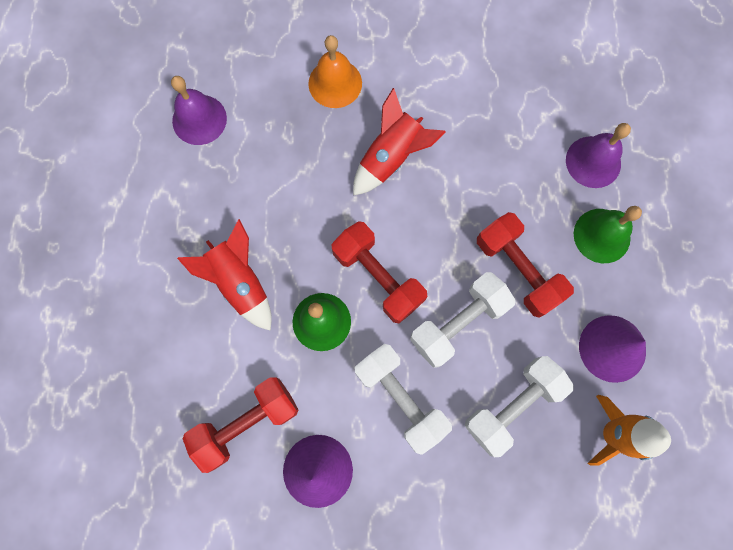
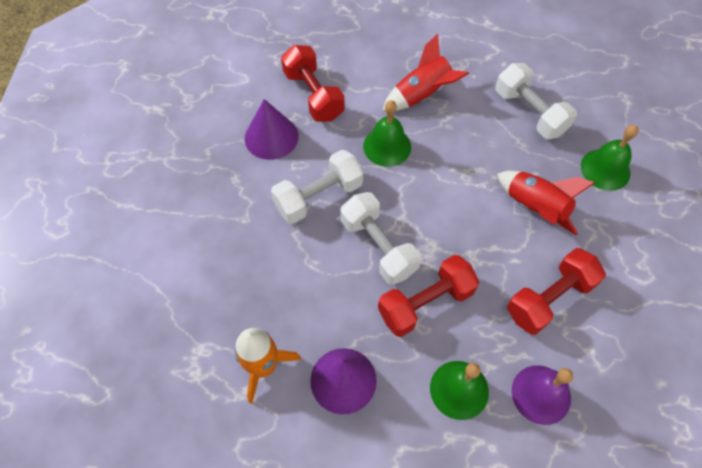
camera: 95 degrees right, 15 degrees down
(199, 119) = (560, 73): purple bell -> none
(335, 83) = (605, 169): orange bell -> green bell
(378, 277) = (423, 189): red dumbbell -> red dumbbell (549, 299)
(512, 405) = (301, 282): white dumbbell -> white dumbbell (529, 112)

